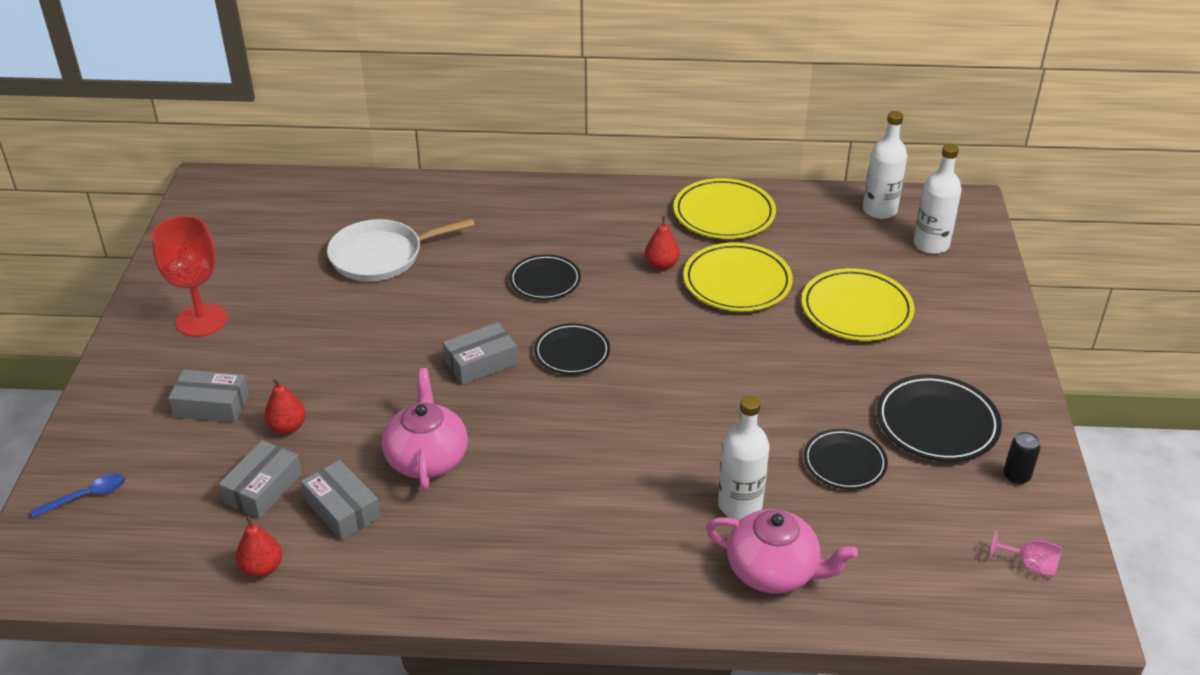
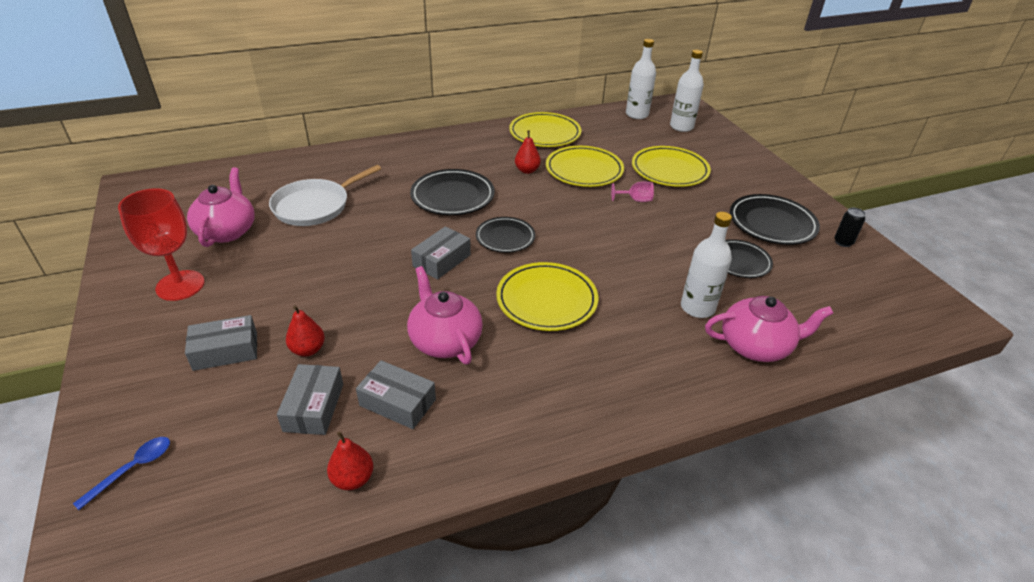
camera: 25 degrees left, 0 degrees up
(275, 266) = (227, 231): none -> pink teapot
(545, 281) = (452, 196): black plate -> black plate, size x1.52
(567, 444) = (546, 300): none -> yellow plate
(1030, 565) = (899, 293): pink goblet -> pink goblet (635, 200)

